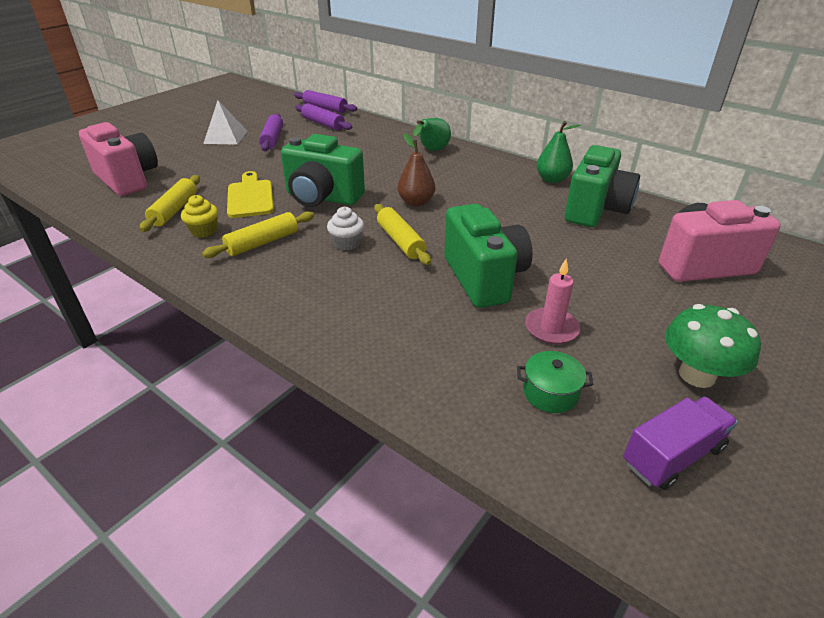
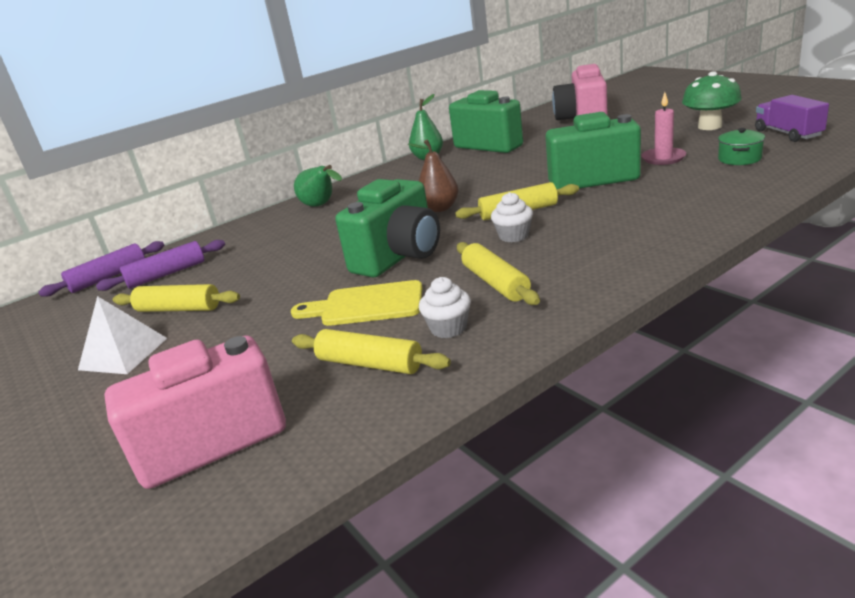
camera: 70 degrees left, 10 degrees down
(204, 231) = (448, 328): yellow cupcake -> white cupcake
(272, 139) = (179, 309): purple rolling pin -> yellow rolling pin

